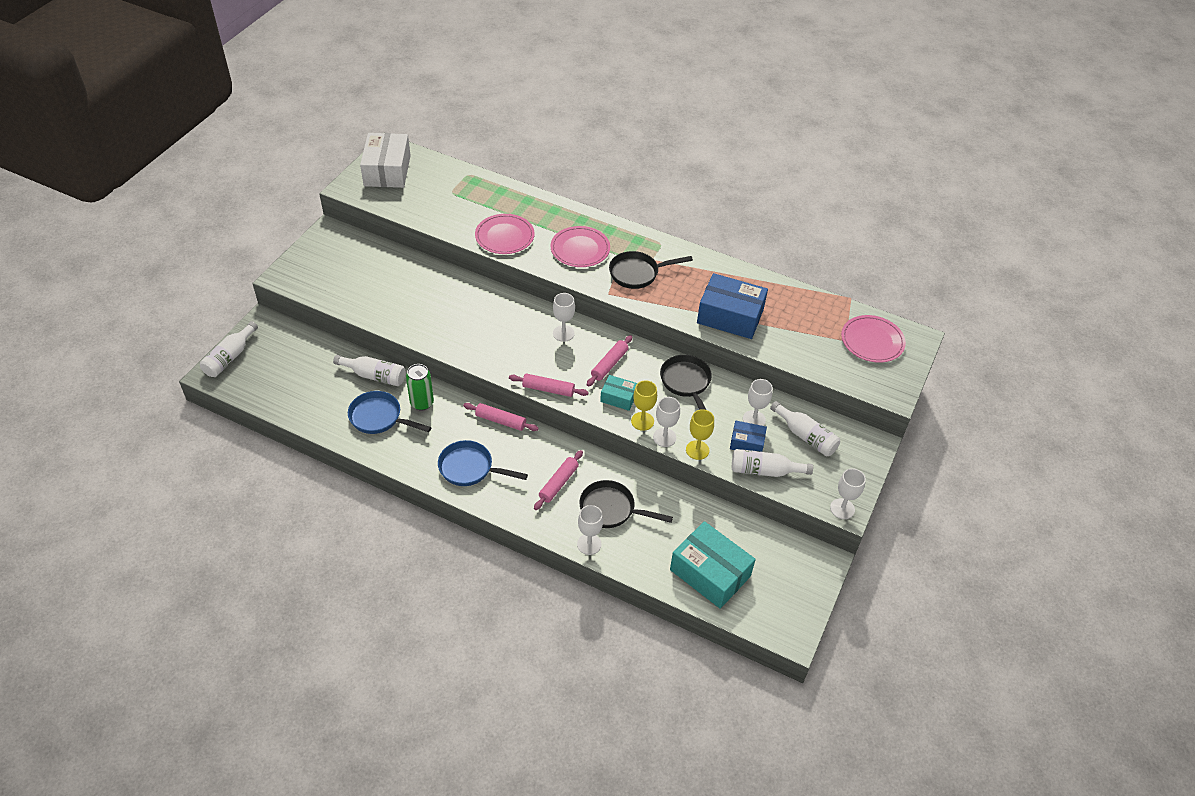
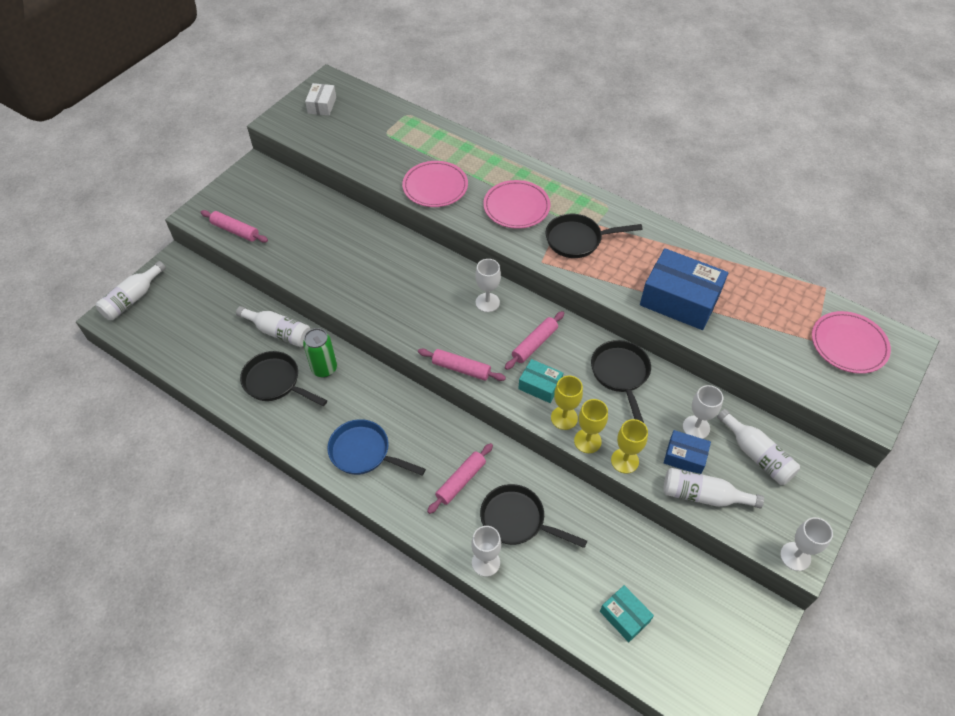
camera: 10 degrees right, 5 degrees up
(379, 418) = (275, 382): blue pan -> black pan
(387, 170) = (322, 105): white box -> white box, size x0.52
(500, 421) = (407, 398): pink rolling pin -> pink rolling pin (235, 231)
(664, 437) = (587, 441): white goblet -> yellow goblet
(710, 573) = (624, 616): turquoise box -> turquoise box, size x0.52

